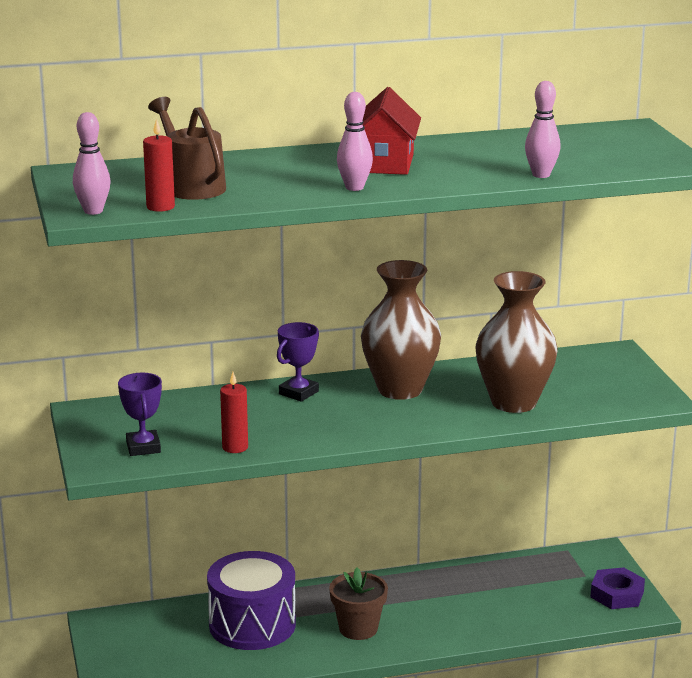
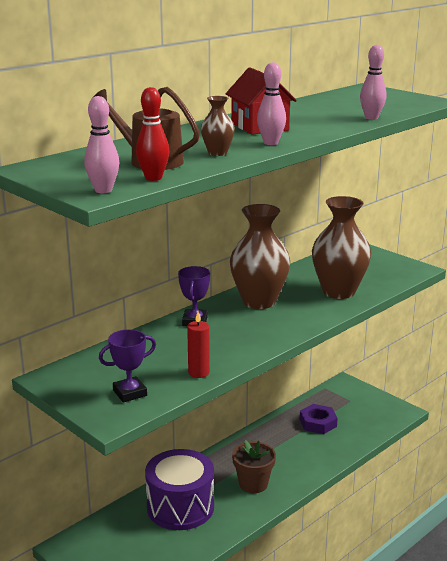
camera: 30 degrees left, 0 degrees up
(143, 447) = (130, 393): purple trophy -> purple trophy turned 75 degrees counterclockwise
(160, 207) = (153, 178): red candle -> red bowling pin
(275, 189) = (217, 153): none -> brown vase
(617, 594) = (379, 407): purple nut -> purple nut (318, 423)

